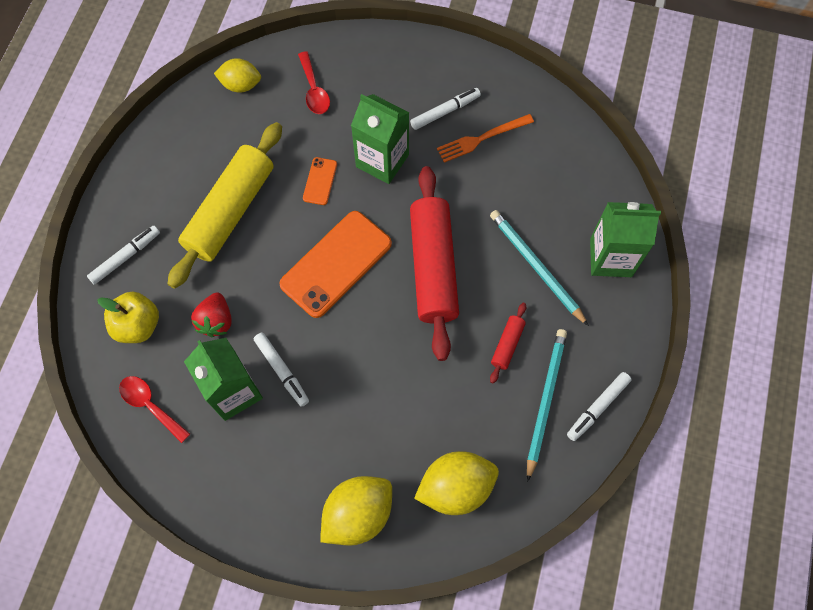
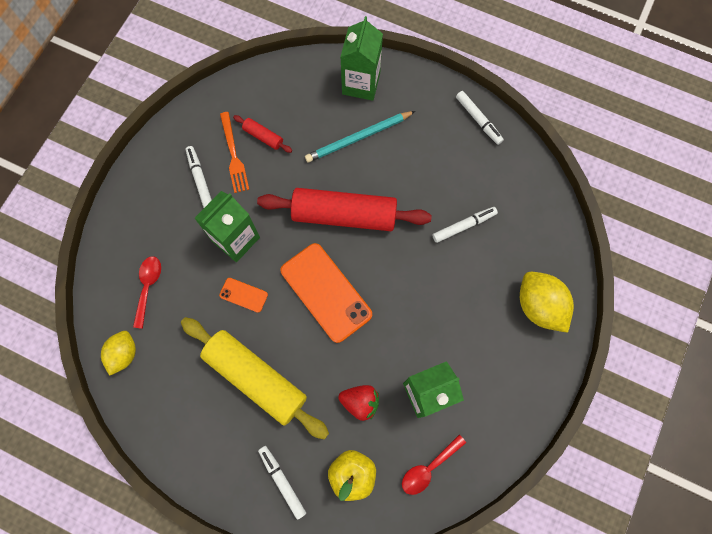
camera: 80 degrees left, 5 degrees up
(282, 370) = (414, 350): white marker -> white marker (463, 226)
(314, 90) = (148, 287): red spoon -> red spoon turned 75 degrees counterclockwise
(455, 487) = (526, 231): yellow lemon -> none
(507, 345) = (419, 172): red rolling pin -> red rolling pin (263, 137)
(545, 401) = (468, 154): turquoise pencil -> none

